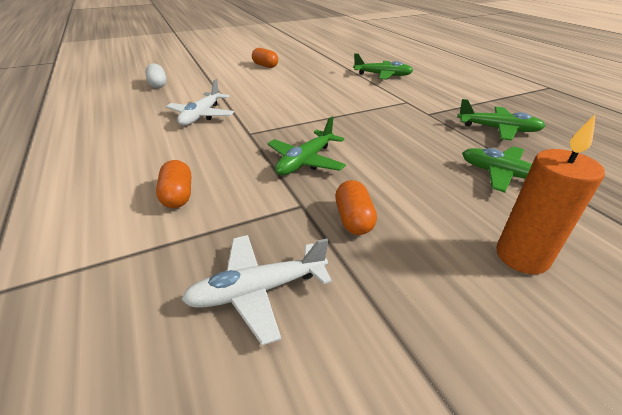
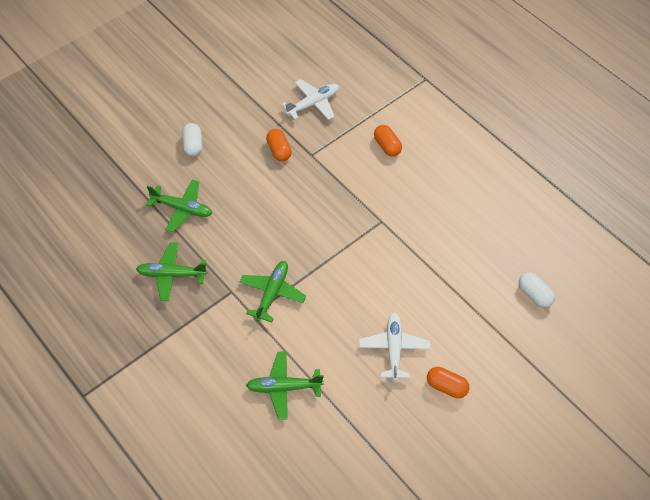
camera: 165 degrees right, 20 degrees up
(201, 116) = (438, 239): white plane -> white plane (394, 348)
(305, 161) = (322, 195): green plane -> green plane (272, 293)
(522, 256) = (193, 145): orange candle -> white capsule

